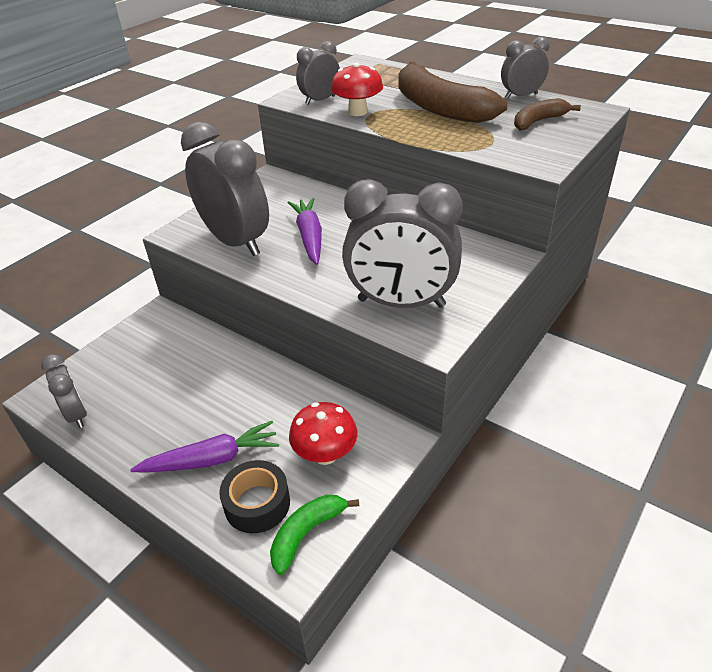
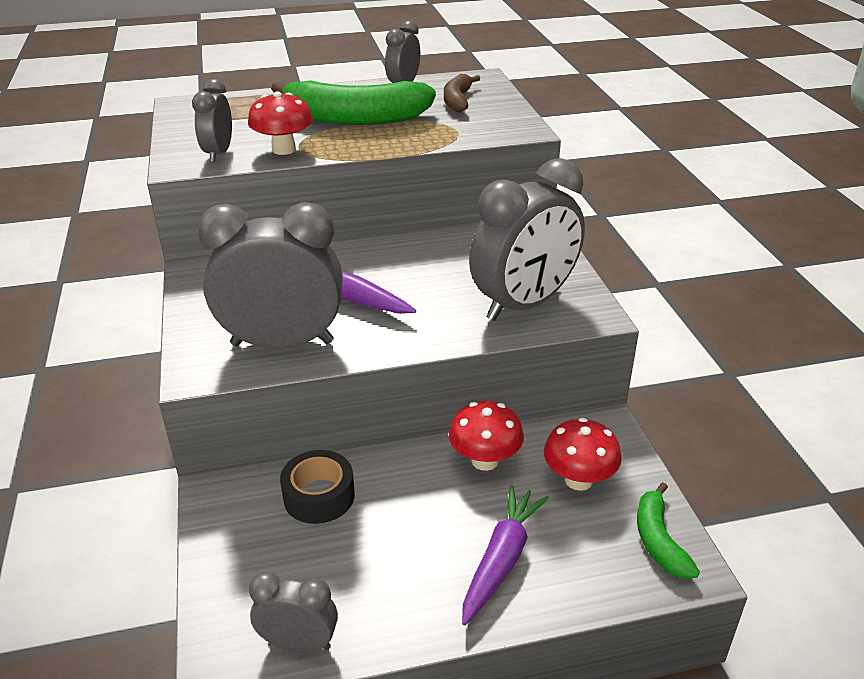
camera: 50 degrees left, 5 degrees down
(257, 503) = (593, 555): black tape -> black tape (319, 496)
(295, 398) = (485, 460): none -> red mushroom
(439, 108) = (354, 118): brown banana -> green banana

